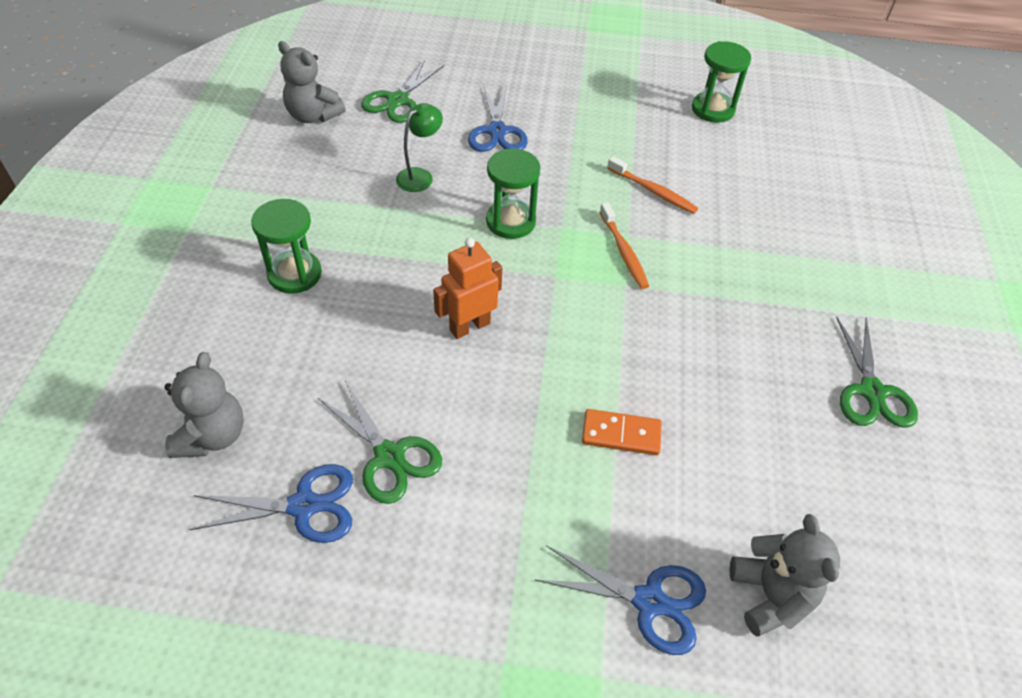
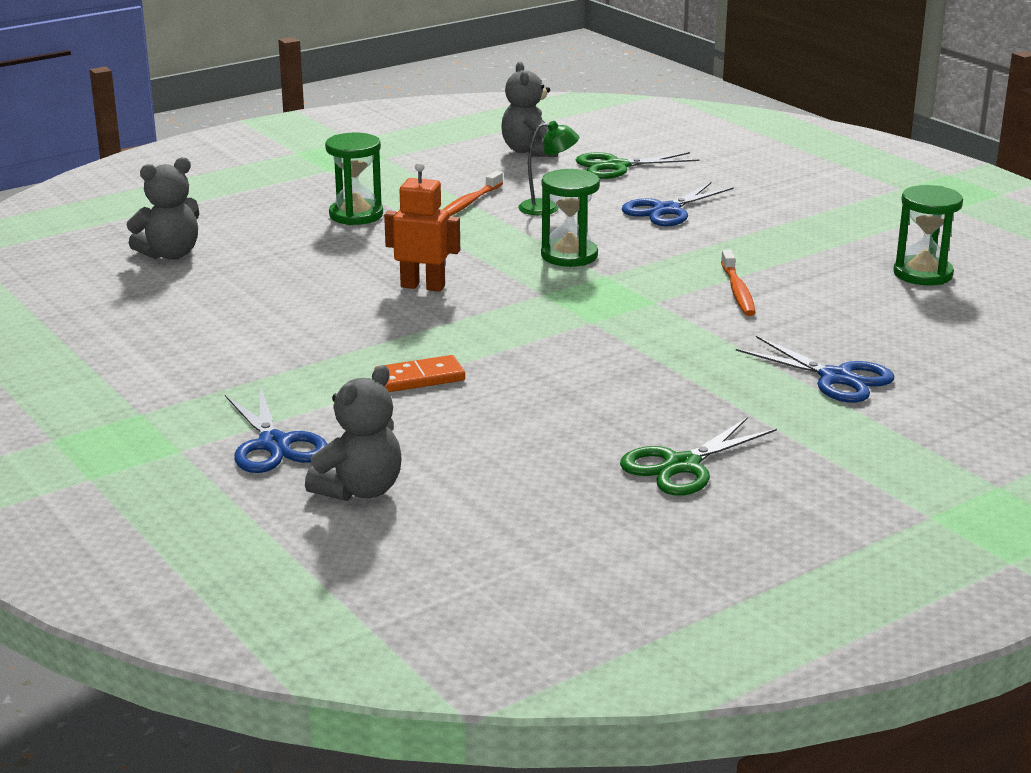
camera: 50 degrees right, 25 degrees down
(304, 506) = (162, 303): blue scissors -> blue scissors (836, 378)
(389, 456) = (249, 310): green scissors -> none
(621, 434) = (420, 378): orange domino -> orange domino turned 75 degrees counterclockwise
(624, 251) = (631, 307): orange toothbrush -> orange toothbrush (468, 203)

